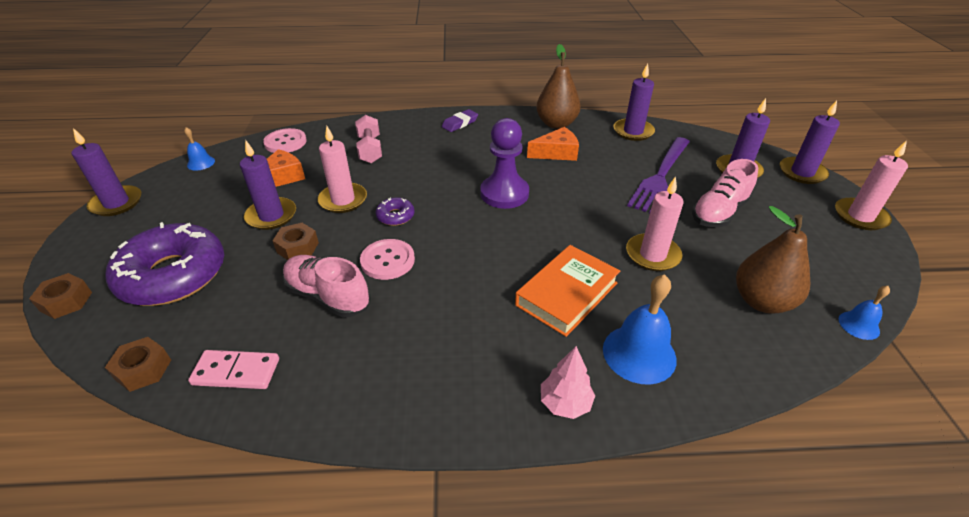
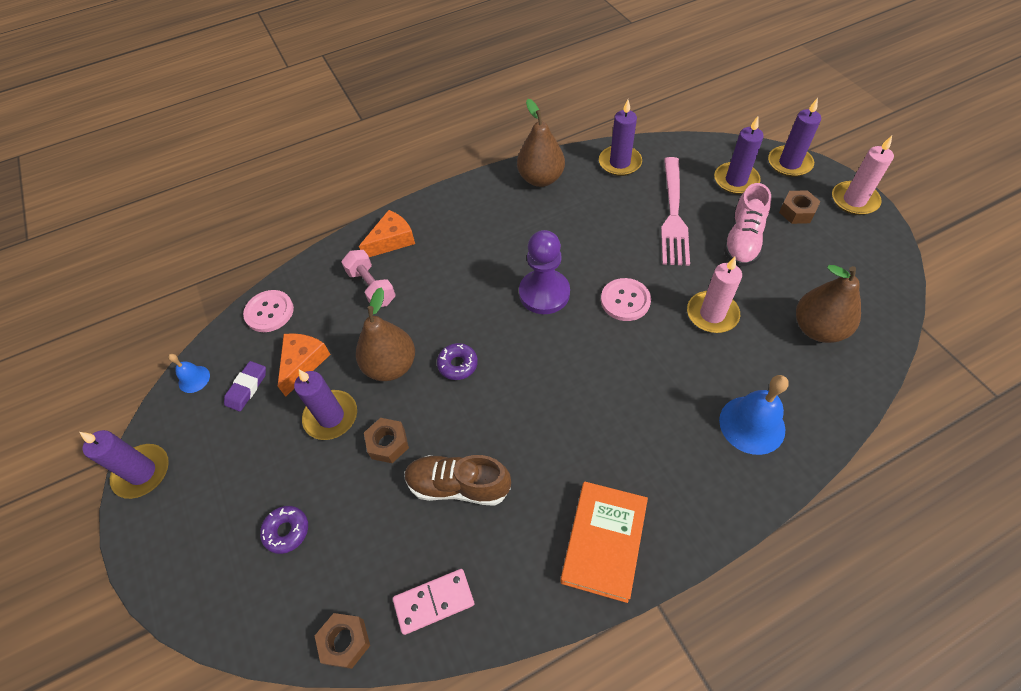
camera: 20 degrees left, 15 degrees up
(66, 301) = (199, 611): brown nut -> brown nut (797, 212)
(173, 275) = (286, 531): purple donut -> purple donut, size x0.42
(328, 296) = (458, 485): pink shoe -> brown shoe
(343, 200) = (391, 366): pink candle -> brown pear
(387, 260) = (486, 421): pink button -> pink button (625, 300)
(460, 123) = (442, 213): purple eraser -> purple eraser (247, 388)
(556, 153) = (563, 219): orange cheese -> orange cheese (392, 240)
(565, 403) = (721, 498): pink tree -> none
(567, 294) = (664, 389): orange book -> orange book (604, 542)
(660, 176) = (673, 214): purple fork -> pink fork
(859, 325) = (895, 322): blue bell -> none

